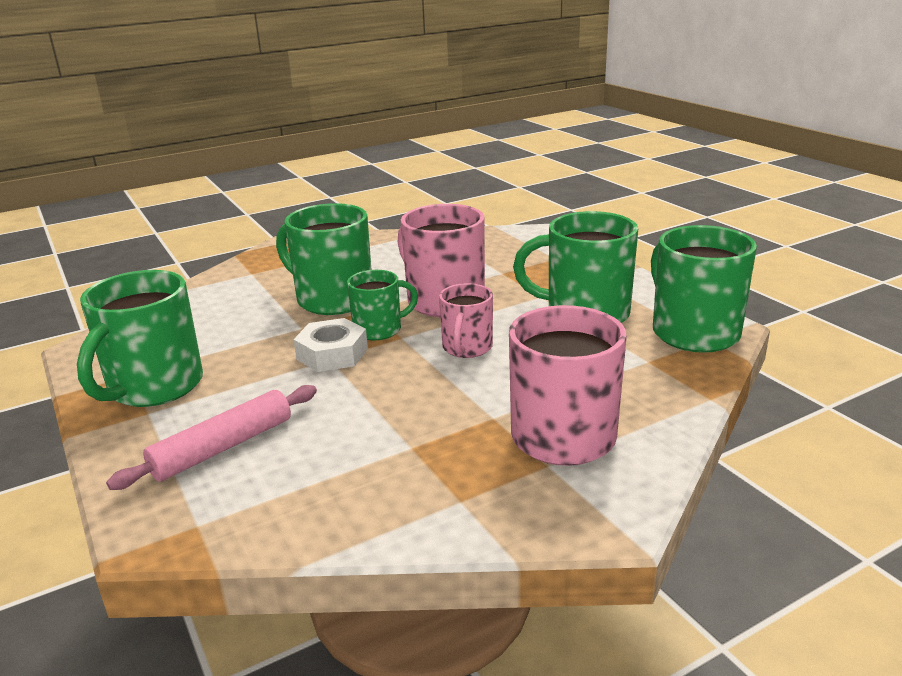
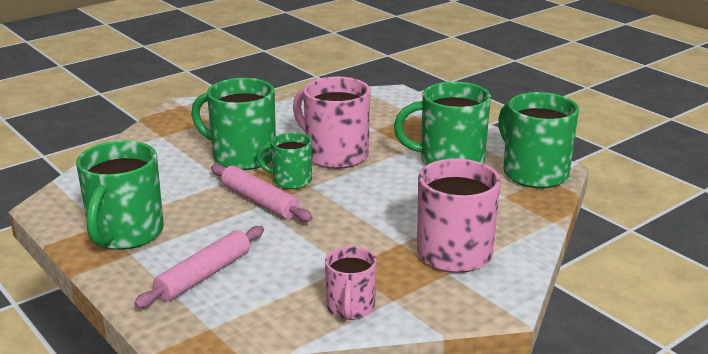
camera: 10 degrees left, 0 degrees up
(332, 354) = (260, 201): white nut -> pink rolling pin
(379, 329) = (290, 180): green mug -> green mug turned 135 degrees counterclockwise
(467, 348) = (365, 192): pink mug -> pink mug (350, 308)

